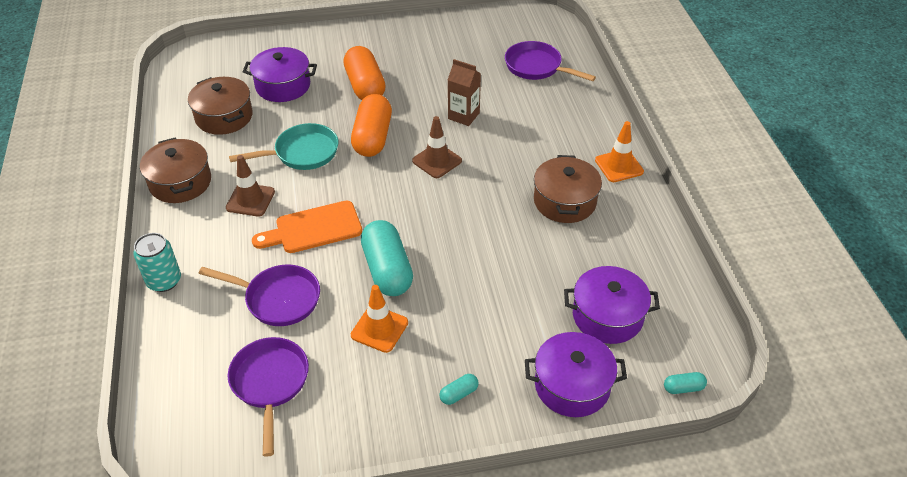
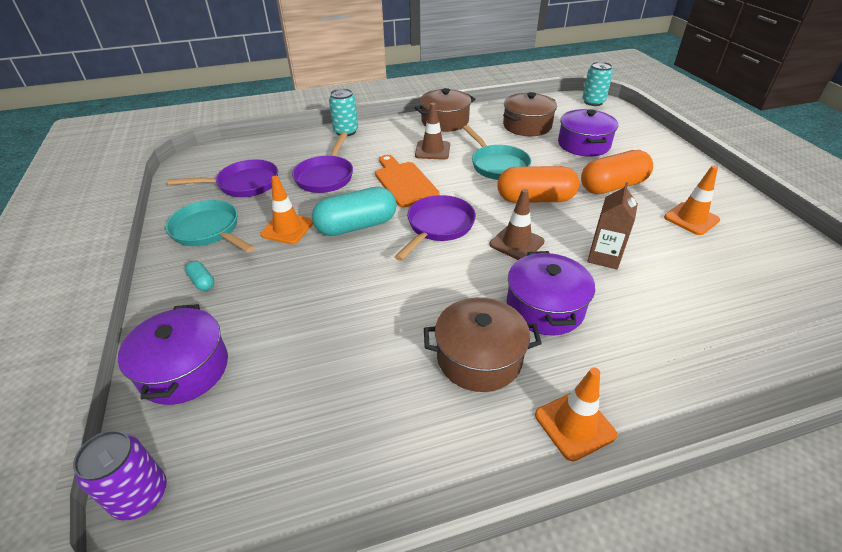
camera: 85 degrees right, 5 degrees down
(190, 57) = (593, 102): none -> turquoise can
(367, 405) = (209, 231): none -> turquoise pan
(424, 58) = (691, 219): none -> orange traffic cone
(536, 67) = (755, 319): purple pan -> purple pan (438, 226)
(607, 316) = (278, 405): purple pot -> purple pot (544, 307)
(683, 388) = (140, 495): turquoise capsule -> purple can

